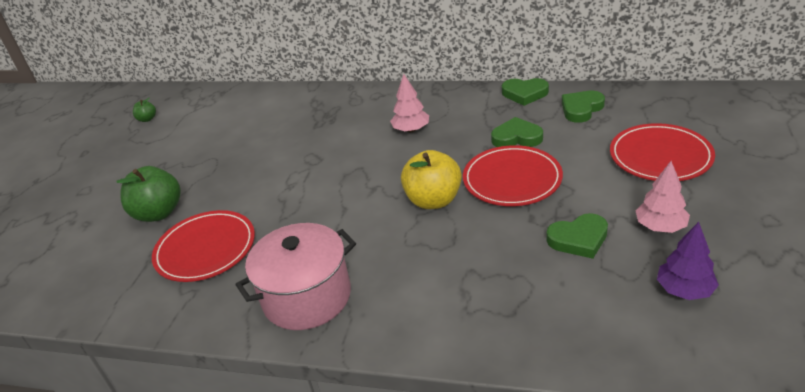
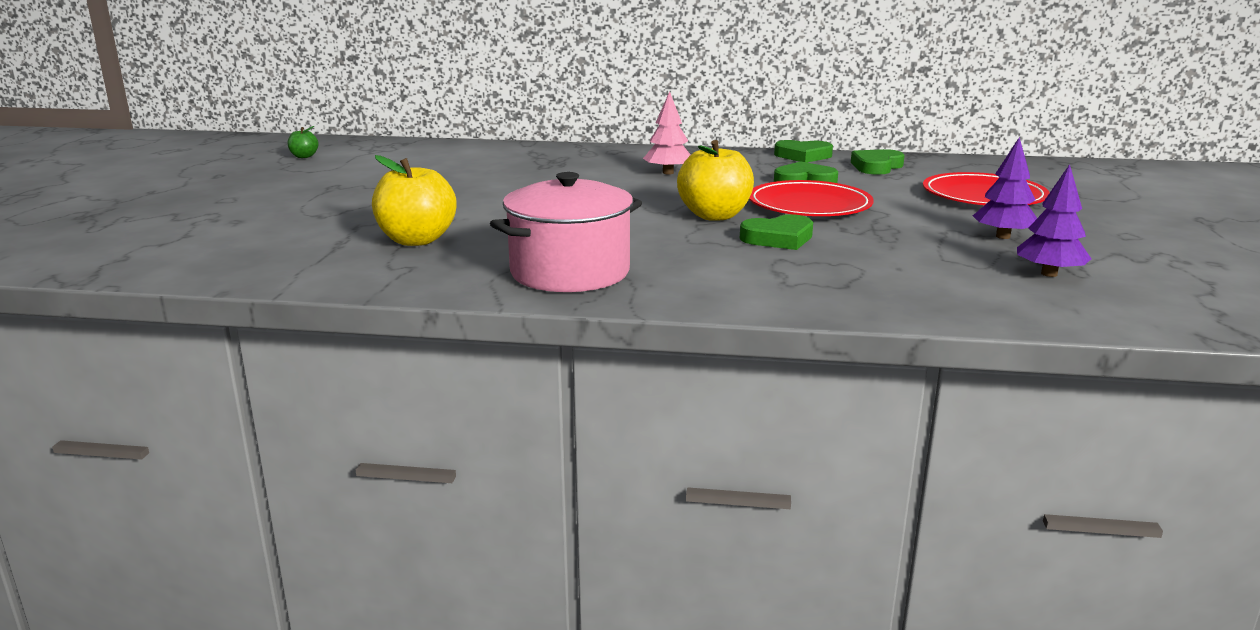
camera: 10 degrees left, 15 degrees down
(158, 213) = (341, 216): green apple -> none
(205, 249) = (416, 240): red plate -> yellow apple
(578, 239) = (907, 242): green heart -> green heart (778, 238)
(660, 226) = (1003, 236): pink tree -> purple tree

